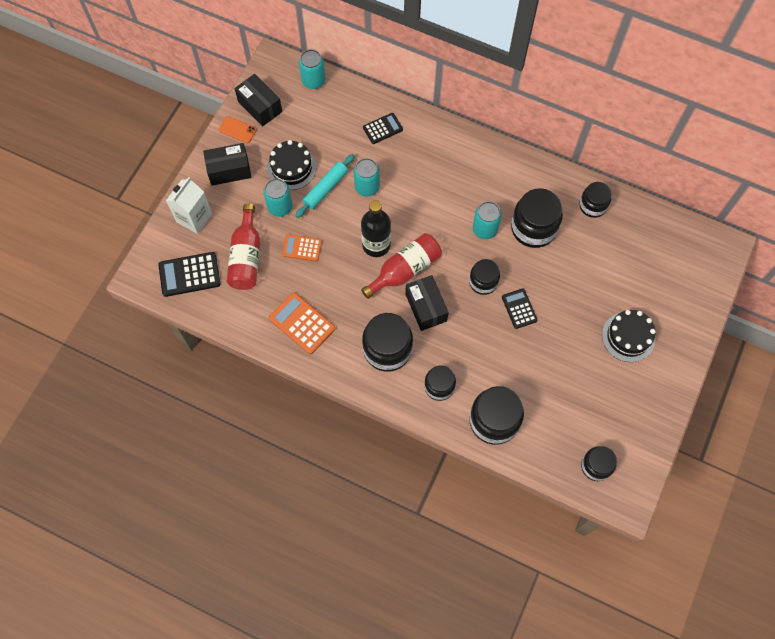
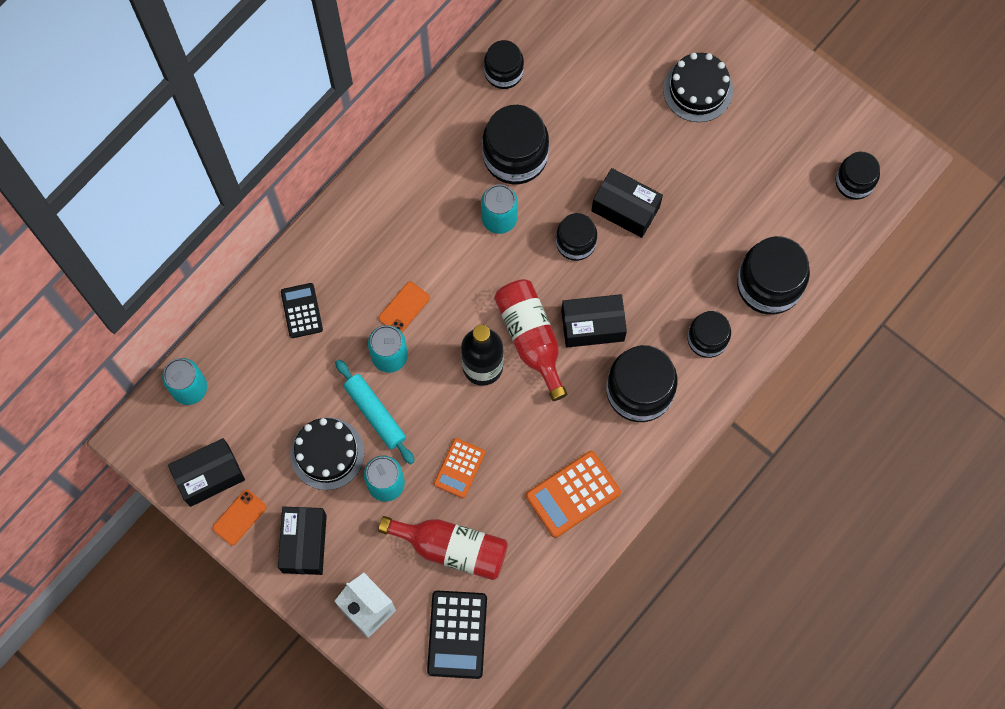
camera: 75 degrees left, 5 degrees up
(403, 187) = (404, 308): none -> orange phone
(519, 309) = (625, 209): black calculator -> black box

